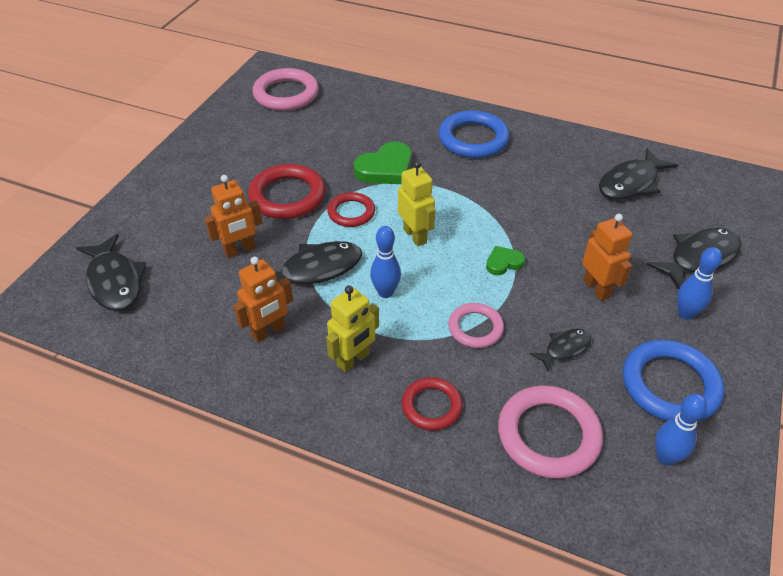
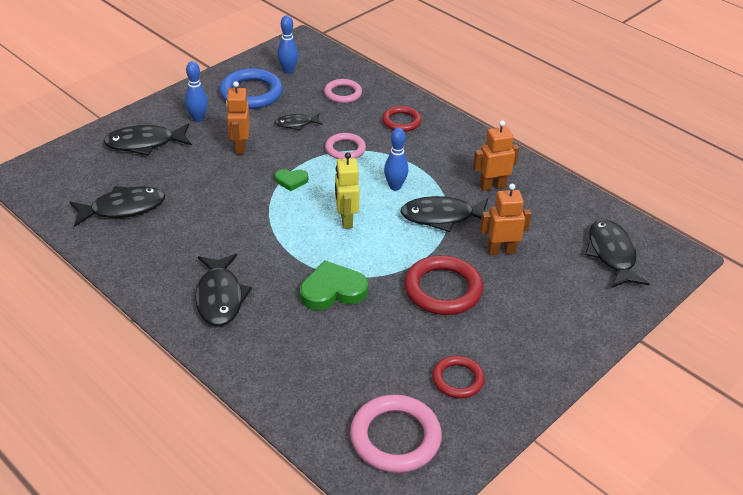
camera: 160 degrees left, 5 degrees down
(351, 212) = (390, 255): red ring -> red ring (457, 379)
(353, 360) = (438, 155): yellow robot -> none
(473, 139) = (220, 297): blue ring -> black fish
(548, 435) = (343, 94): pink ring -> pink ring, size x0.61

